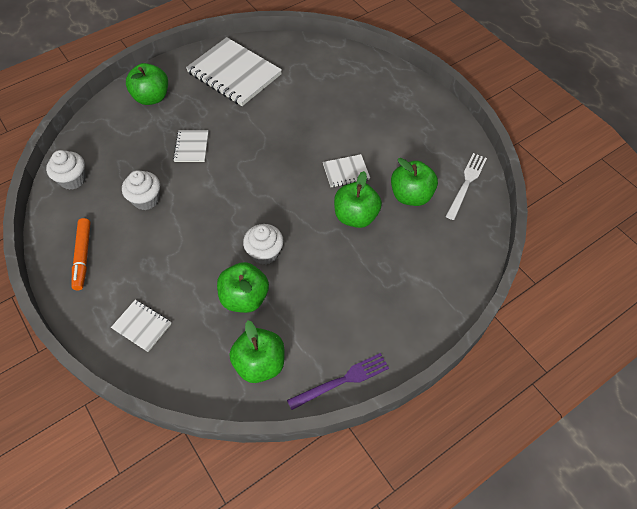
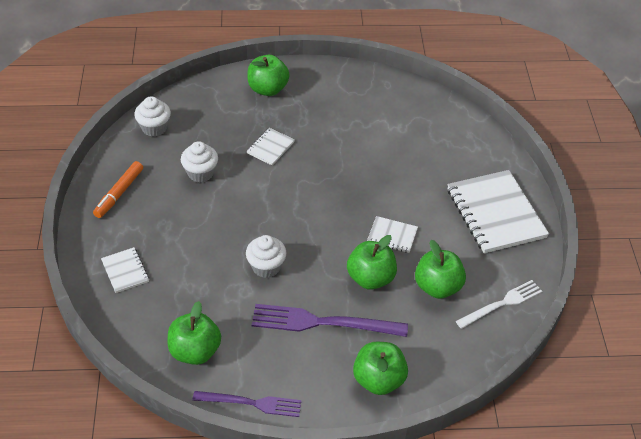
camera: 30 degrees right, 10 degrees down
(234, 73) = (356, 101): white notebook -> white notebook (495, 213)
(245, 298) = (222, 294): green apple -> green apple (378, 380)
(347, 275) = (323, 322): none -> purple fork

